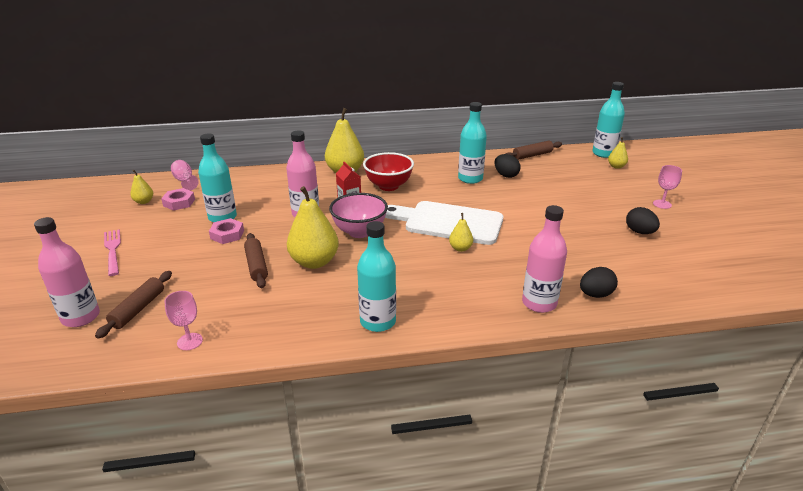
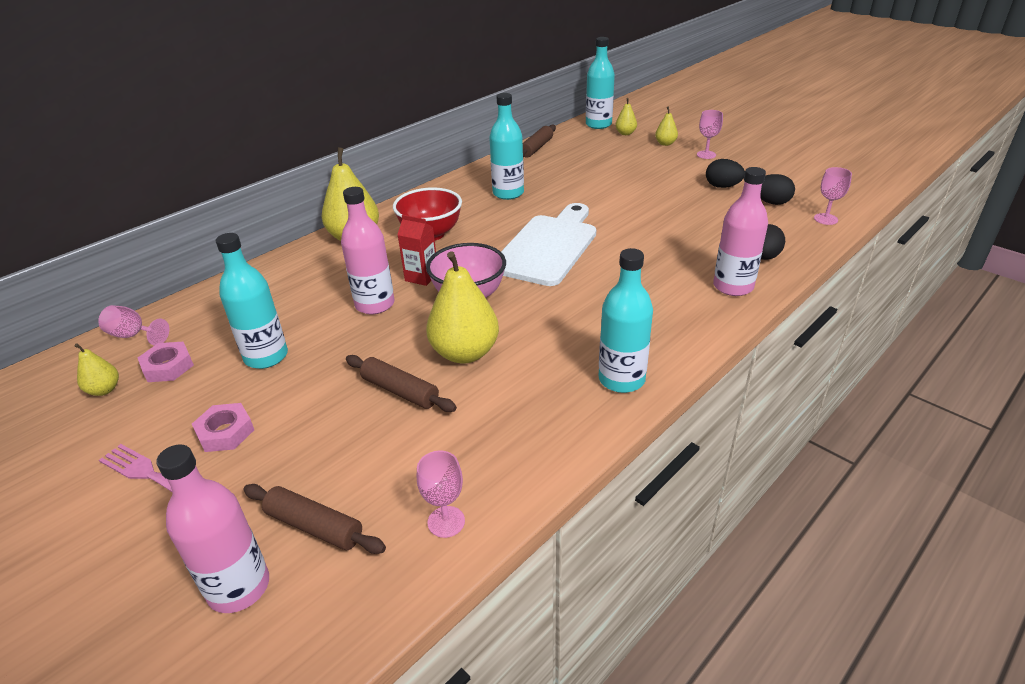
camera: 35 degrees left, 5 degrees up
(138, 309) = (314, 526): brown rolling pin -> brown rolling pin turned 45 degrees counterclockwise
(227, 235) = (305, 374): pink nut -> pink nut (225, 432)
(448, 222) = (548, 247): white cutting board -> white cutting board turned 135 degrees clockwise
(460, 248) = (596, 267): yellow pear -> yellow pear (665, 143)
(506, 175) = (538, 177): black egg -> black egg (771, 202)
(696, 291) = (825, 219): none -> pink goblet

